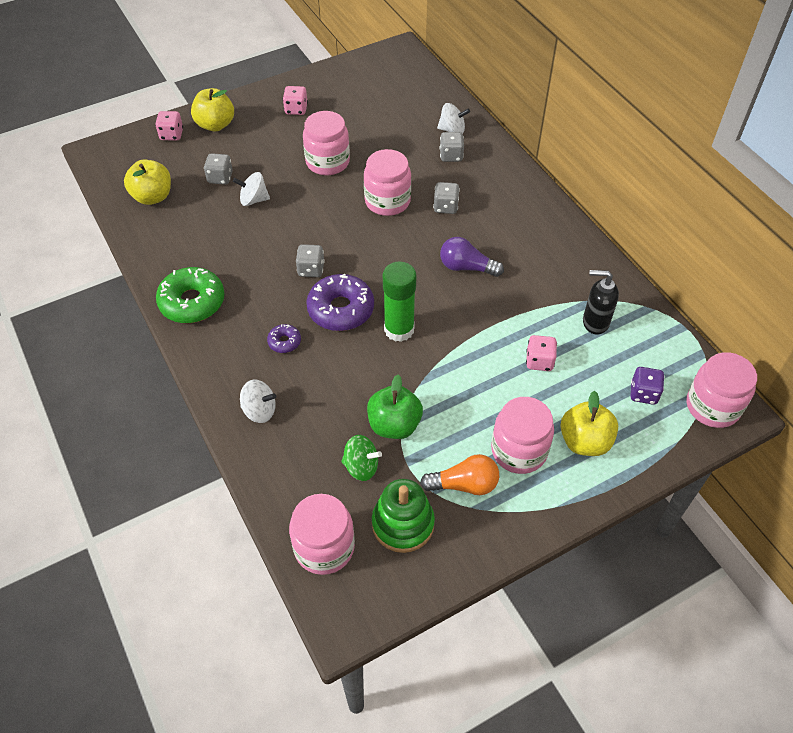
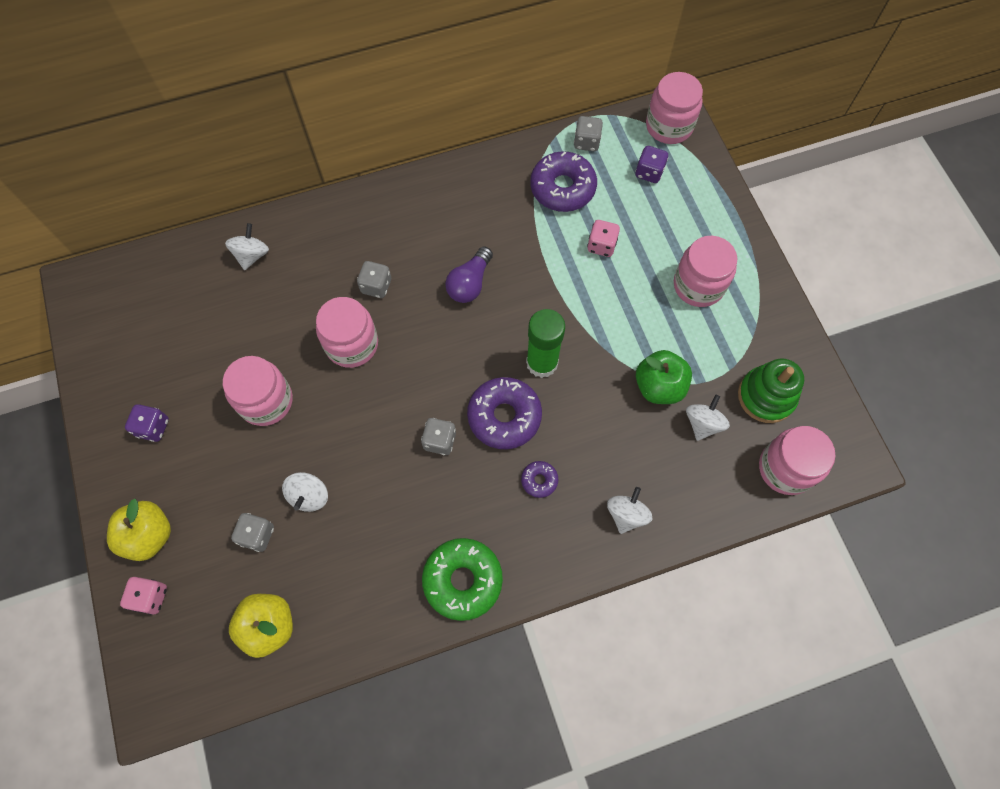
camera: 80 degrees left, 15 degrees up
(296, 109) = (153, 427): pink dice -> purple dice
(361, 466) = (703, 423): green spinning top -> white spinning top
(451, 156) = (295, 265): grey dice -> grey dice (586, 142)
(464, 484) = (730, 337): orange light bulb -> none
(584, 441) = (694, 231): yellow apple -> none
(595, 322) = (562, 188): black soap dispenser -> purple donut

